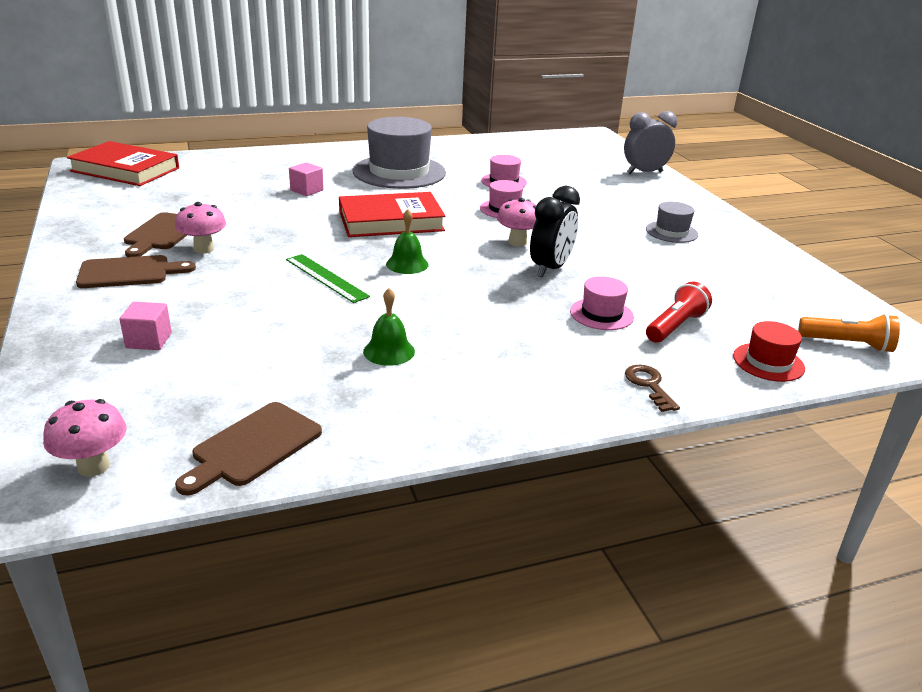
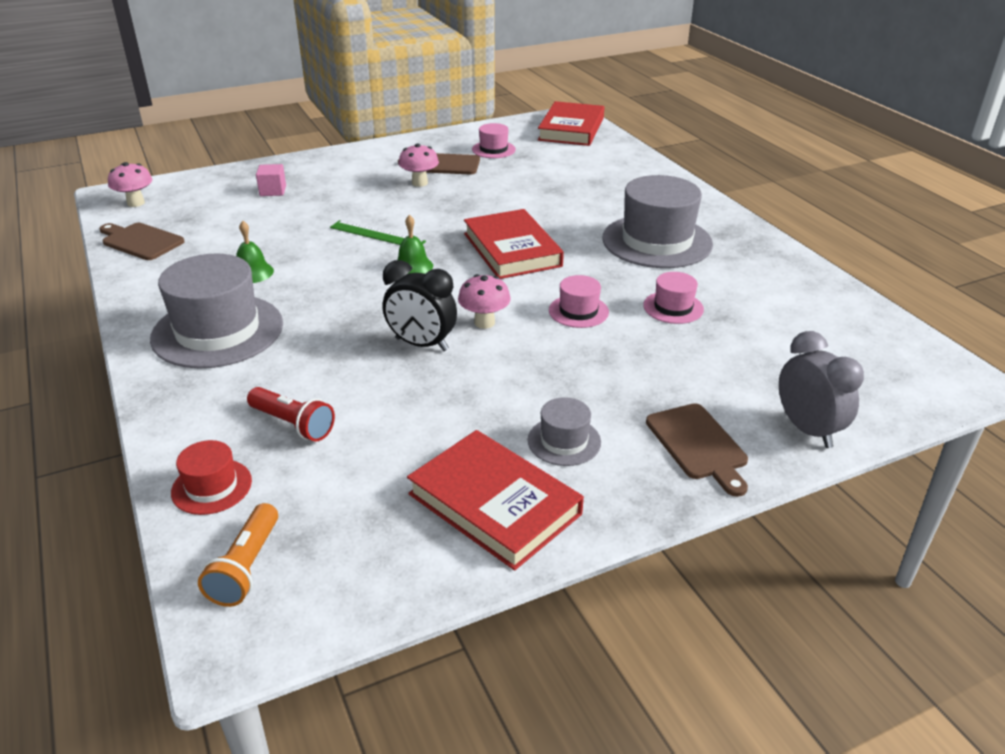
camera: 85 degrees right, 5 degrees up
(129, 272) = (373, 167): brown cutting board -> brown cutting board (698, 445)
(307, 190) = (570, 203): pink cube -> none
(326, 278) = (377, 234): green ruler -> green ruler turned 75 degrees clockwise
(519, 369) = (218, 331): none -> grey hat
(601, 314) = (319, 376): pink hat -> pink hat (493, 149)
(649, 385) = (180, 400): brown key -> none
(743, 258) = (494, 504): none -> red book

